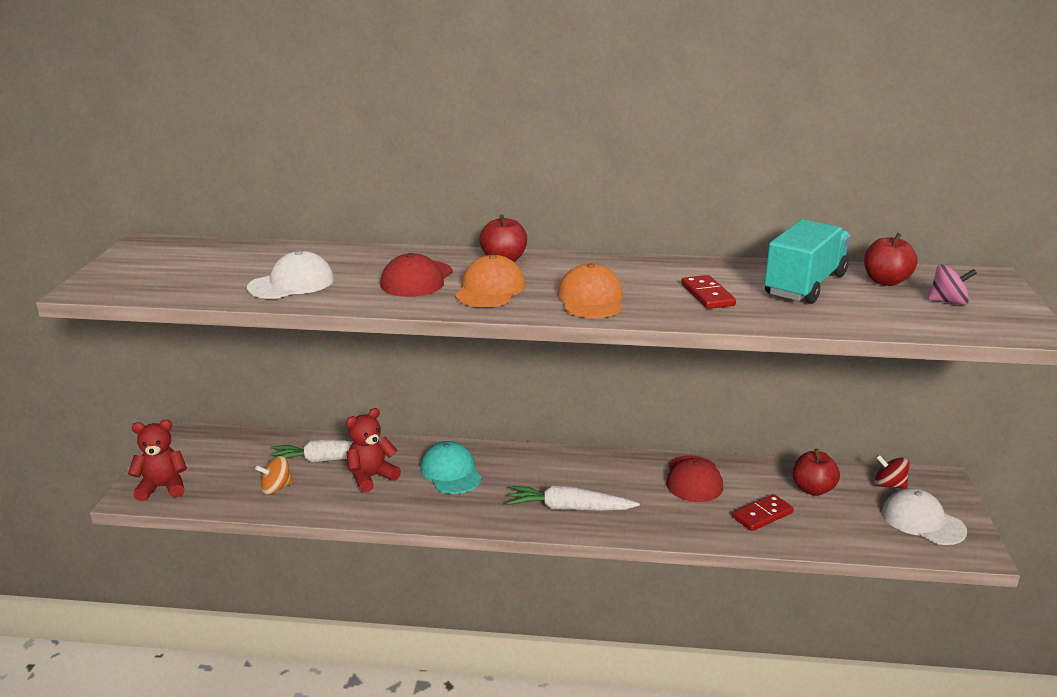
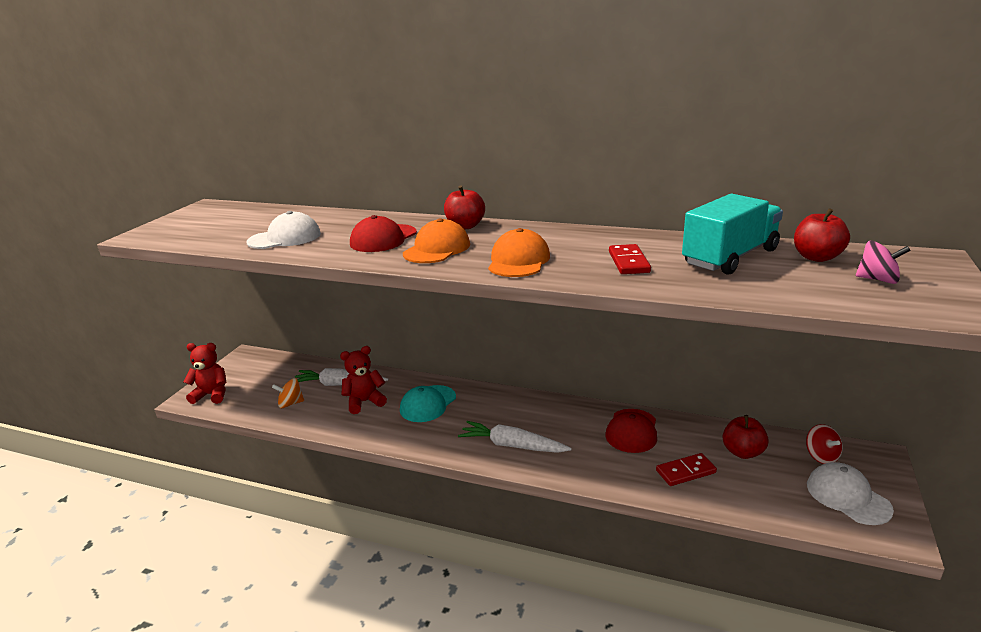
camera: 15 degrees right, 0 degrees up
(451, 472) = (428, 404): turquoise cap -> turquoise cap turned 135 degrees counterclockwise
(889, 485) = (821, 456): red spinning top -> red spinning top turned 150 degrees counterclockwise

